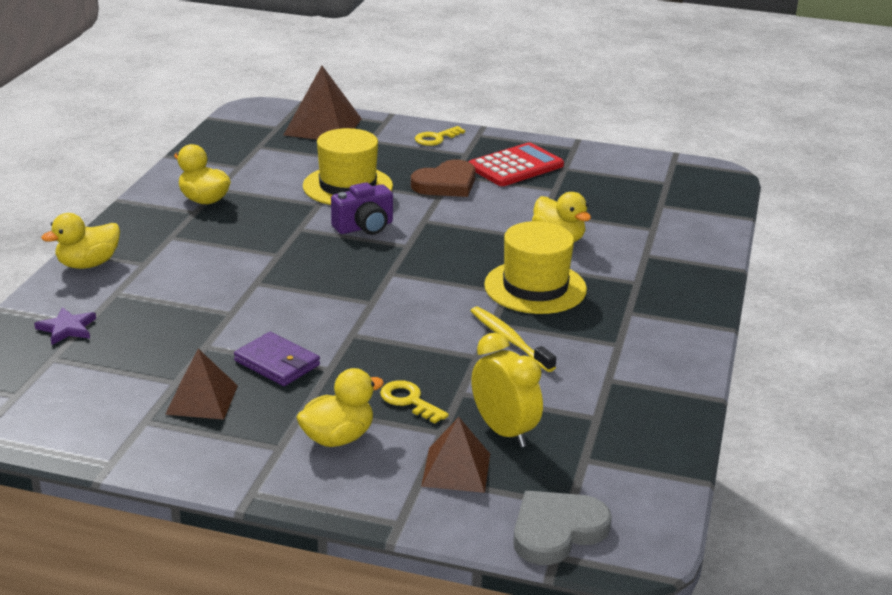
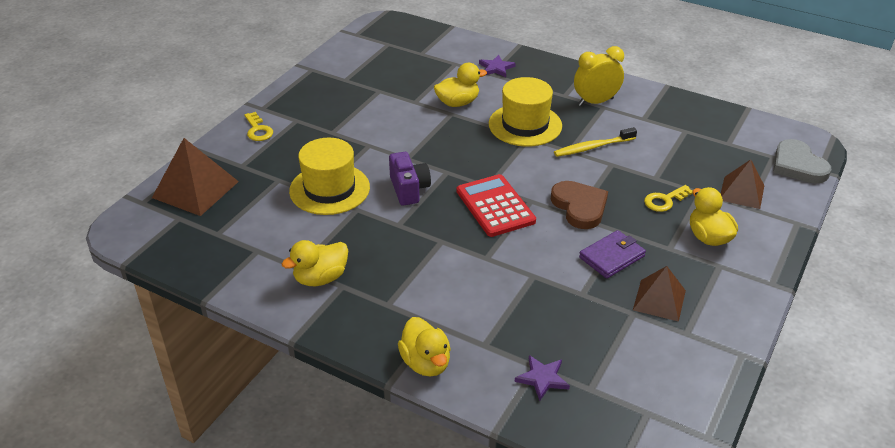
camera: 75 degrees left, 10 degrees up
(446, 184) = (348, 138): brown heart -> brown heart (579, 207)
(504, 431) = (700, 167): yellow clock -> yellow clock (595, 102)
(515, 166) = (331, 100): red calculator -> red calculator (495, 206)
(662, 257) = (496, 68): none -> purple star

